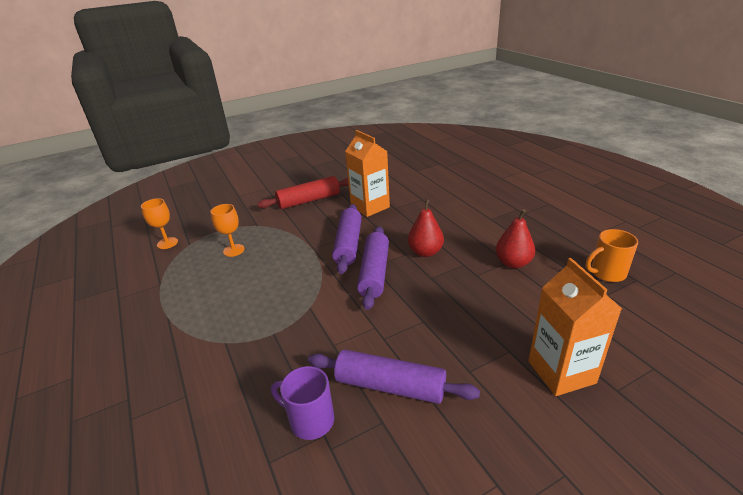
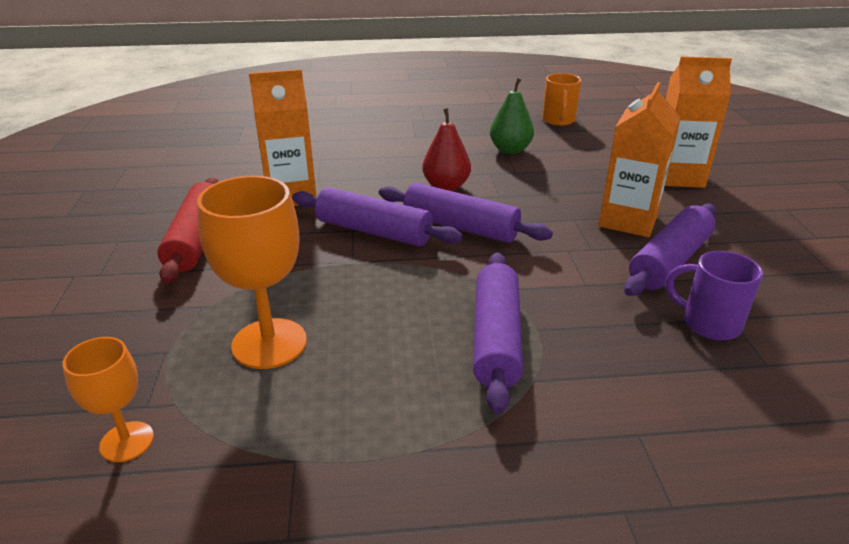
camera: 70 degrees left, 0 degrees up
(234, 250) = (269, 343): orange goblet -> orange goblet, size x1.73
(258, 319) = (496, 339): none -> purple rolling pin
(310, 420) = (709, 323): purple mug -> purple mug turned 75 degrees clockwise
(442, 351) = (628, 220): none -> orange carton
(513, 263) = (510, 150): red pear -> green pear

